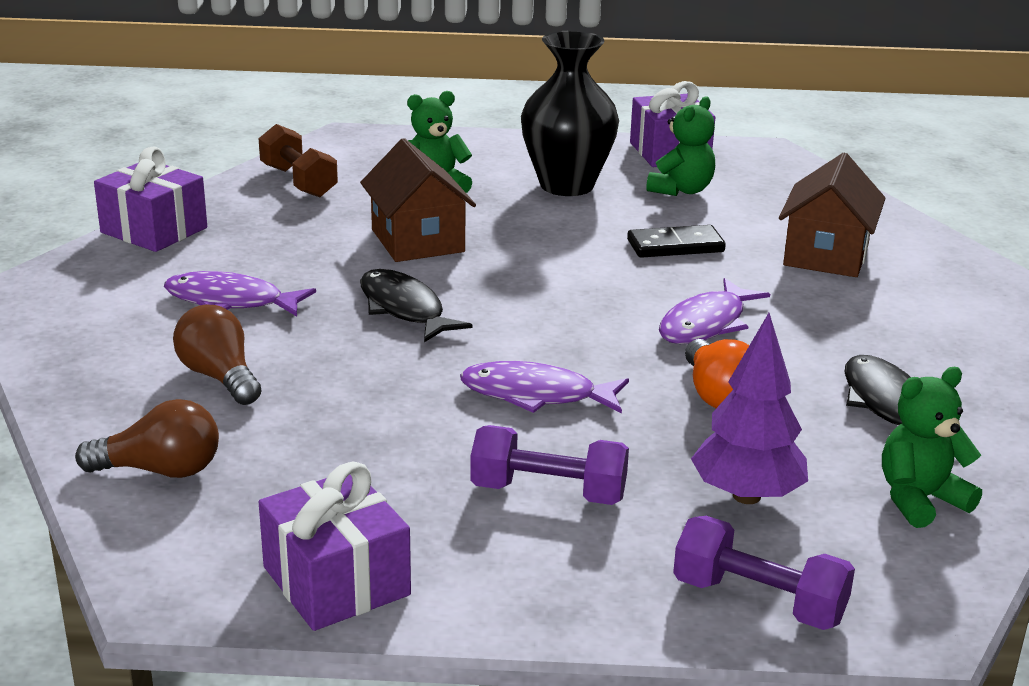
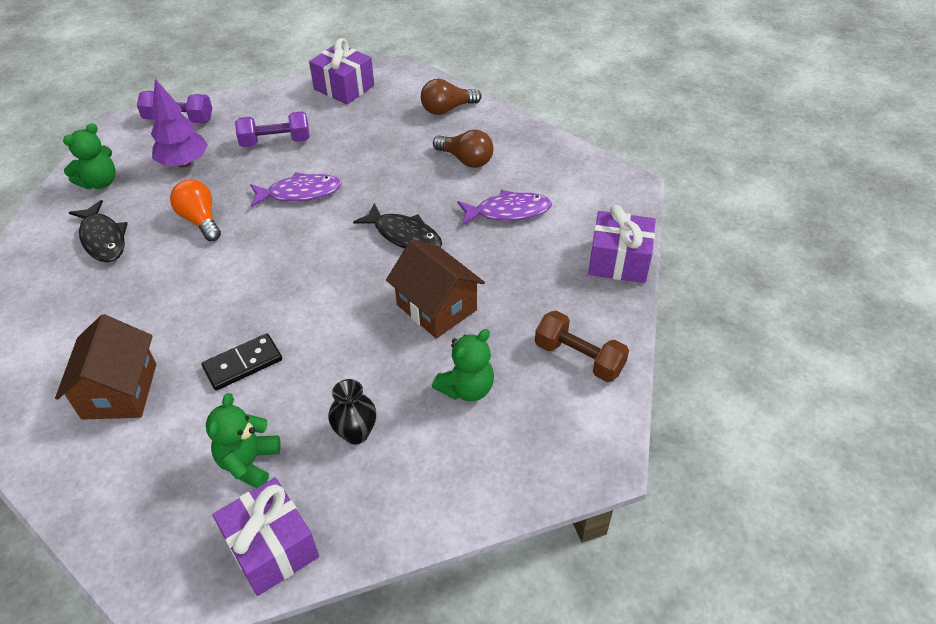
camera: 160 degrees right, 20 degrees up
(567, 185) = (356, 433): black vase -> black vase, size x0.52
(706, 324) = (211, 278): purple fish -> none

